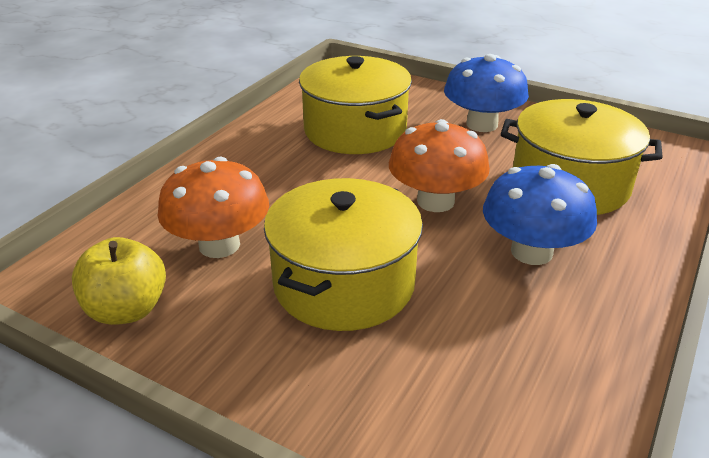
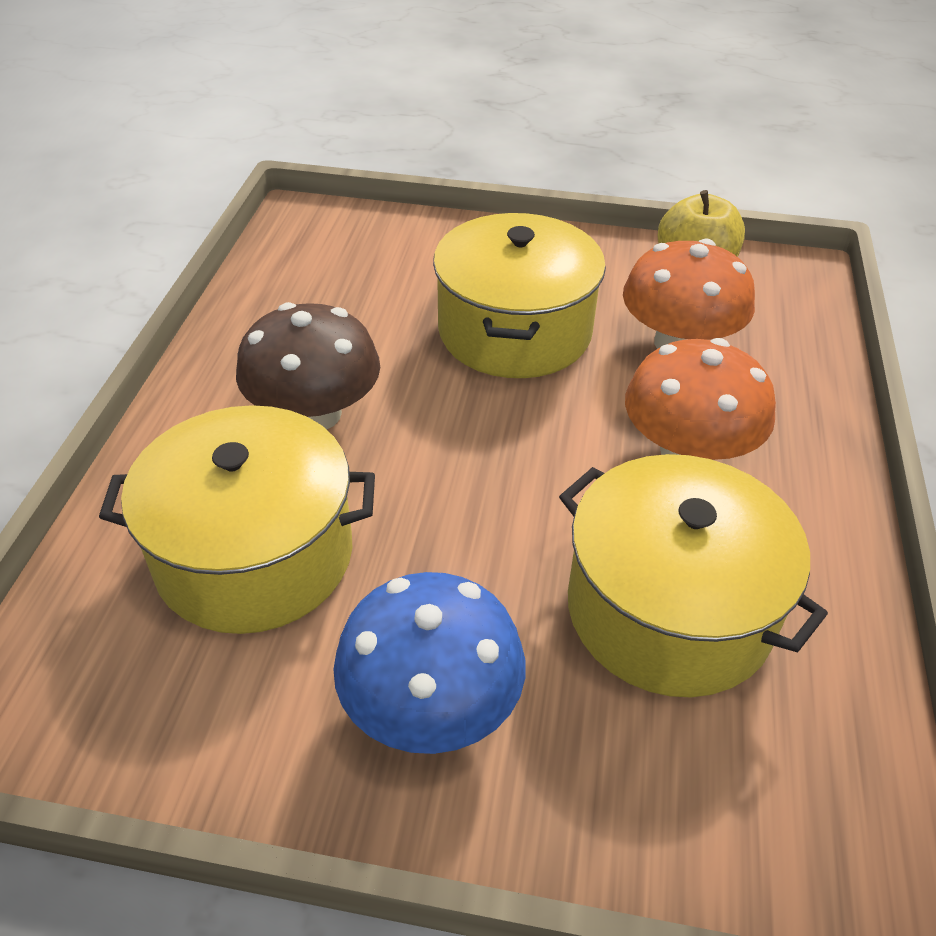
camera: 160 degrees right, 10 degrees up
(435, 201) = (457, 467): orange mushroom -> orange mushroom (687, 452)
(531, 252) = (315, 413): blue mushroom -> brown mushroom

